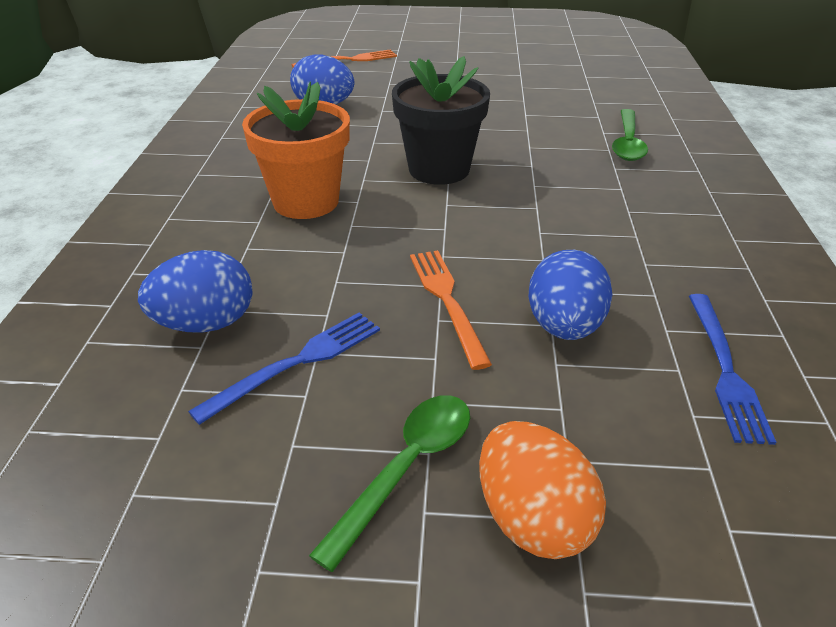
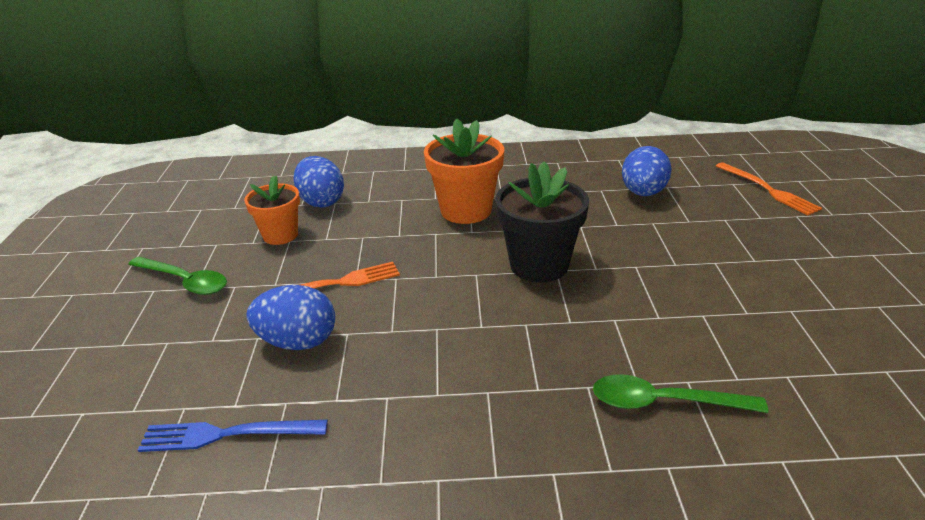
camera: 85 degrees right, 5 degrees down
(297, 363) = (280, 235): blue fork -> orange flower pot
(532, 519) = (130, 328): orange egg -> none

